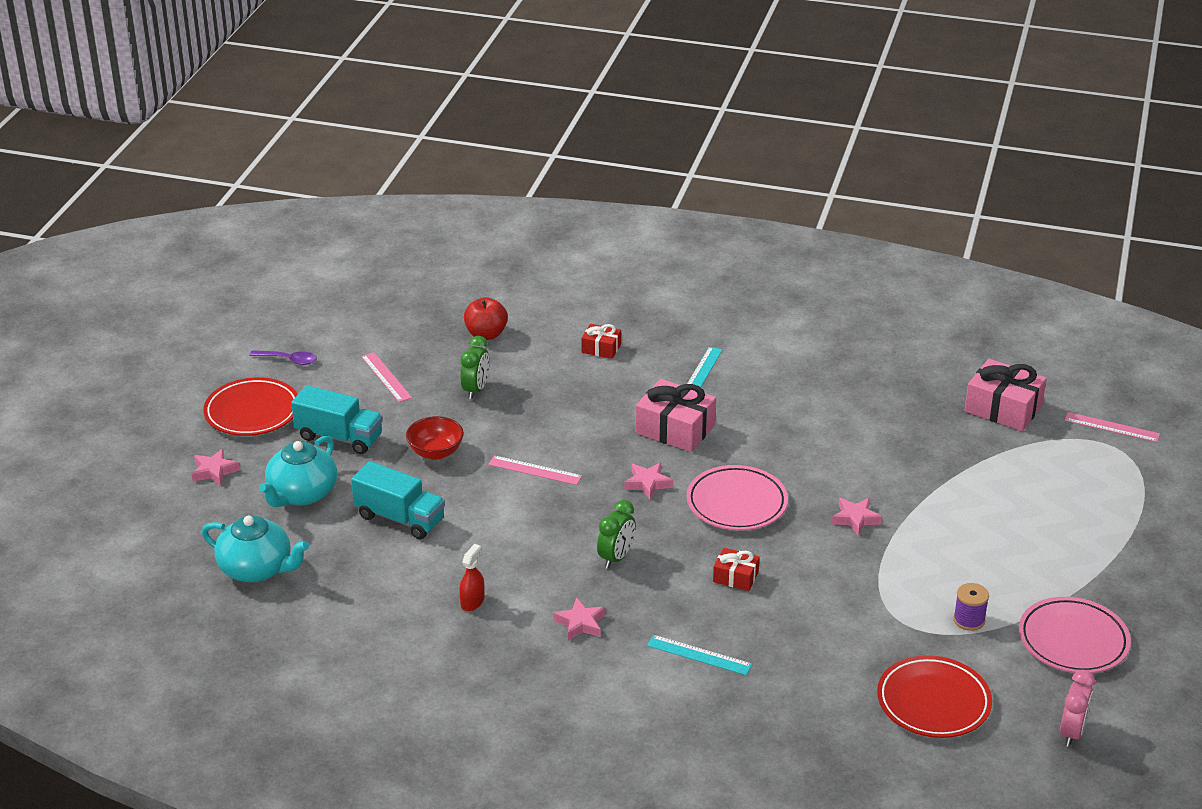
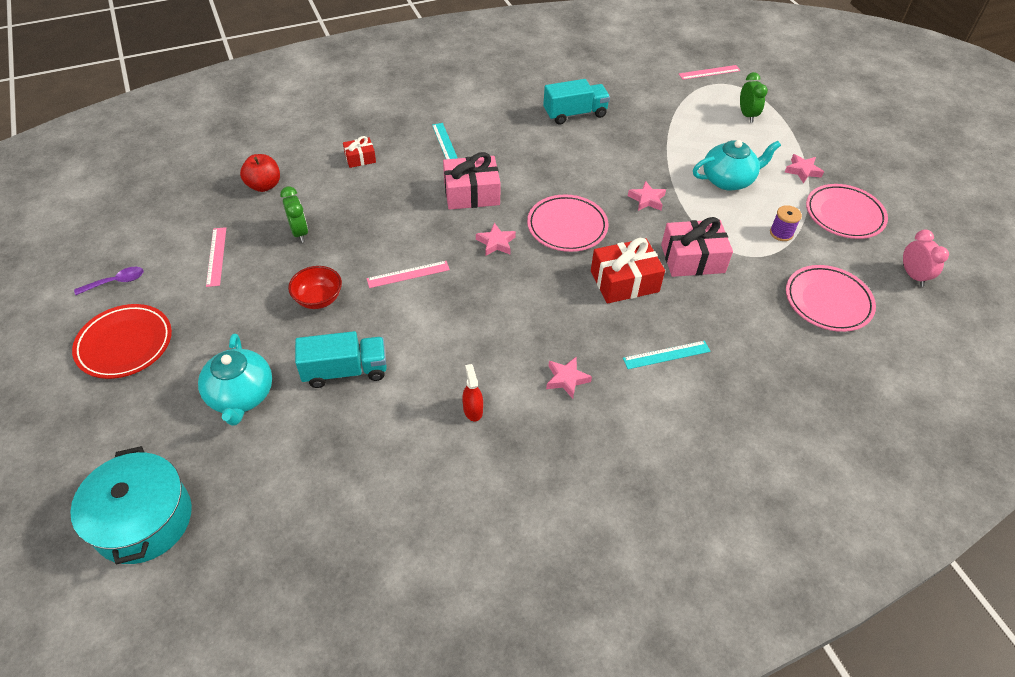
camera: 40 degrees left, 15 degrees up
(156, 540) = (143, 520): none -> turquoise pot
(214, 471) = (139, 418): pink star -> pink star (802, 171)
(257, 569) = (267, 490): turquoise teapot -> turquoise teapot (728, 180)
(339, 437) = (226, 327): turquoise truck -> turquoise truck (575, 114)
(386, 377) = (216, 256): pink ruler -> pink ruler turned 60 degrees clockwise
(616, 558) = (535, 311): green clock -> green clock (747, 115)
(735, 577) = (624, 281): red gift -> red gift, size x1.83
(933, 702) = (828, 301): red plate -> pink plate
(1003, 408) = (644, 87): pink gift -> pink gift (692, 259)

